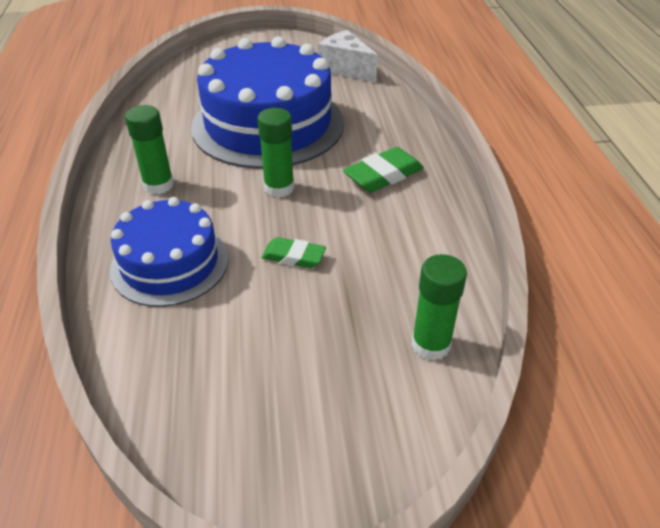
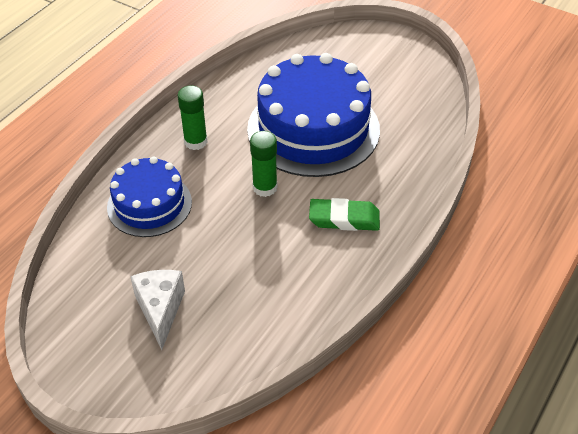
camera: 40 degrees right, 5 degrees up
(293, 256) = (220, 244): green eraser -> none
(345, 69) = (429, 105): white cheese -> white cheese (160, 310)
(431, 344) = (233, 353): green glue stick -> none

